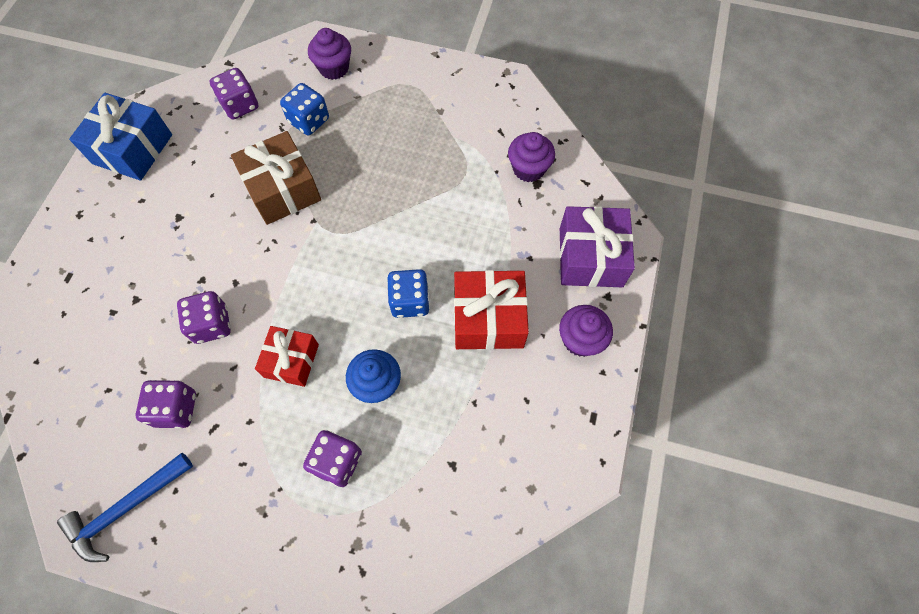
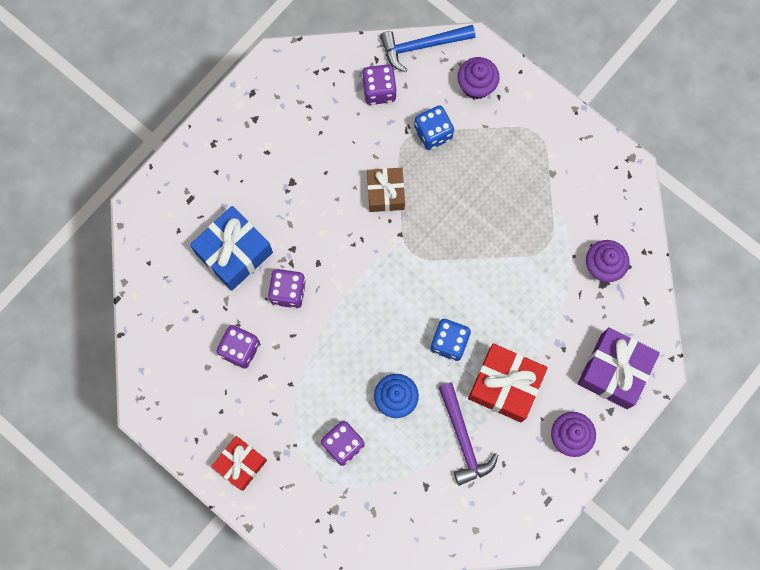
camera: 25 degrees right, 10 degrees up
(126, 509) = (183, 409): blue hammer -> blue hammer (422, 46)
(133, 149) = (274, 97): blue gift -> blue gift (234, 253)
(282, 189) = (385, 193): brown gift -> brown gift, size x0.65
(291, 361) = (338, 350): red gift -> red gift (241, 464)
(470, 393) = (463, 439): none -> purple hammer

